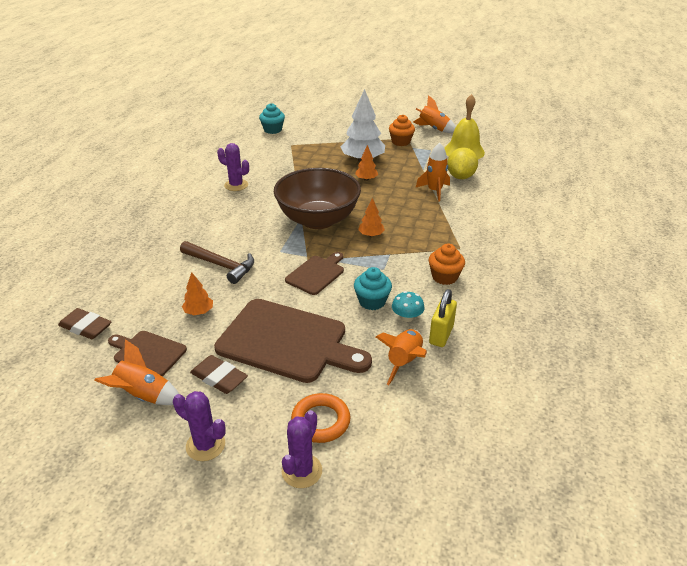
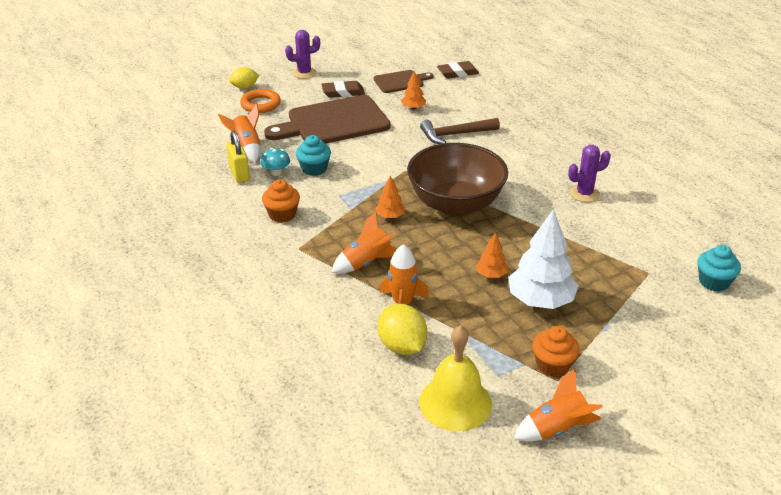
camera: 135 degrees right, 0 degrees up
(143, 396) = (367, 70): orange rocket -> orange rocket (366, 263)
(302, 471) = (245, 87): purple cactus -> yellow lemon
(316, 274) = (381, 165): brown cutting board -> none

